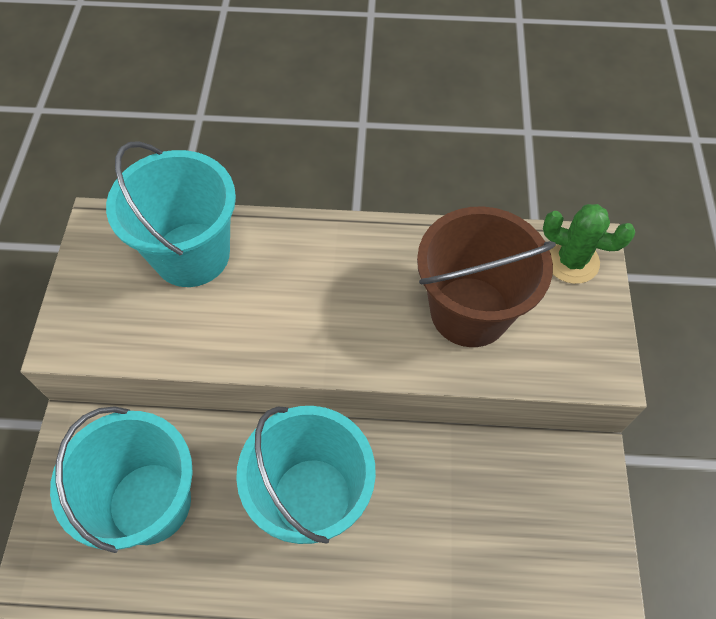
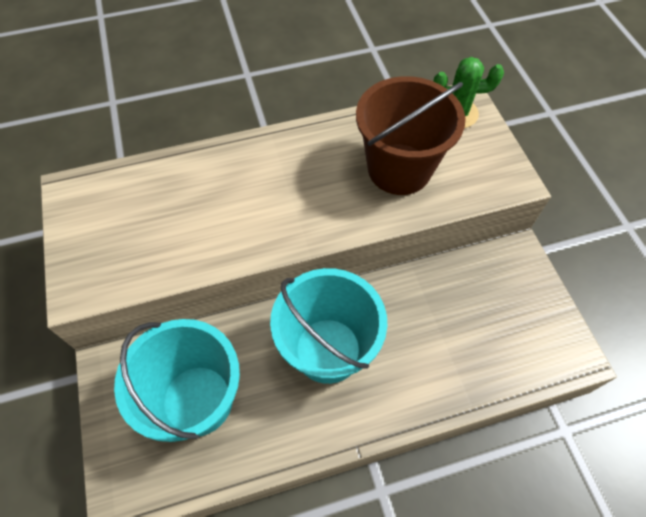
camera: 20 degrees left, 0 degrees up
(191, 254) = (161, 191): turquoise bucket -> none

